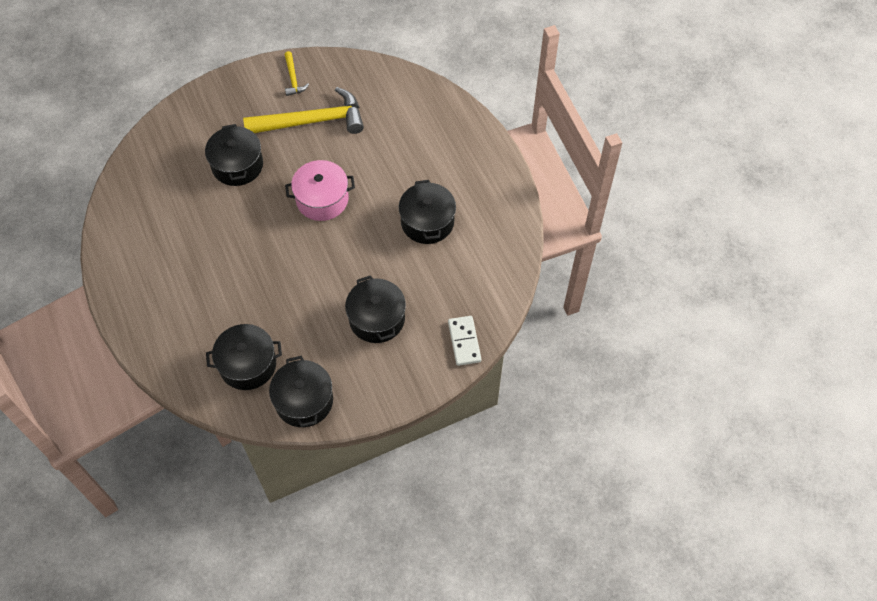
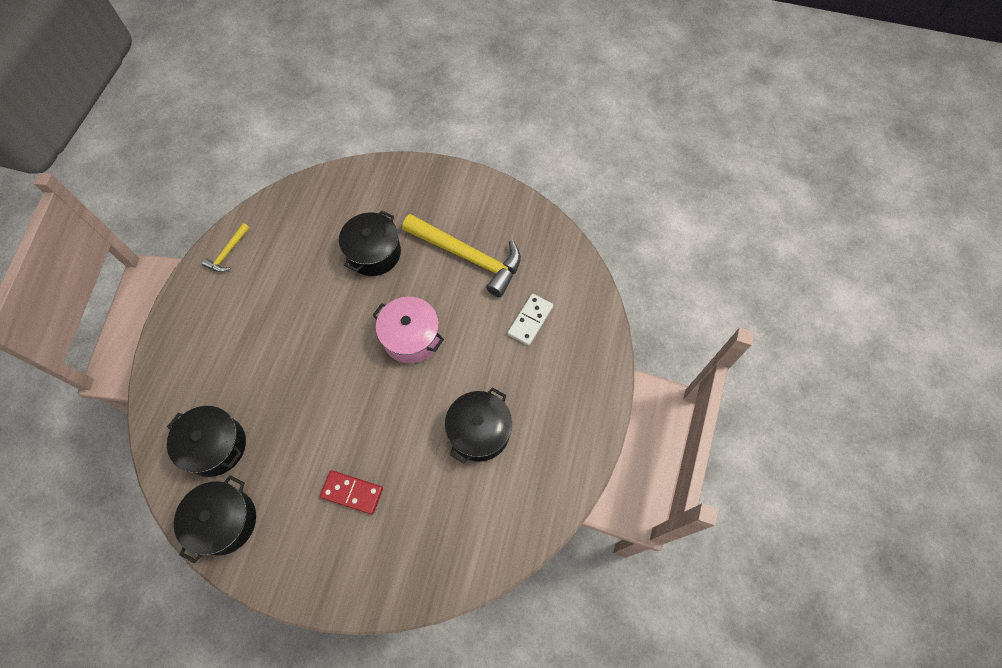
camera: 40 degrees right, 5 degrees up
(293, 78) = (488, 206): yellow hammer -> yellow hammer (228, 253)
(377, 318) = (352, 493): black pot -> red domino
(464, 341) = (404, 584): white domino -> white domino (530, 320)

